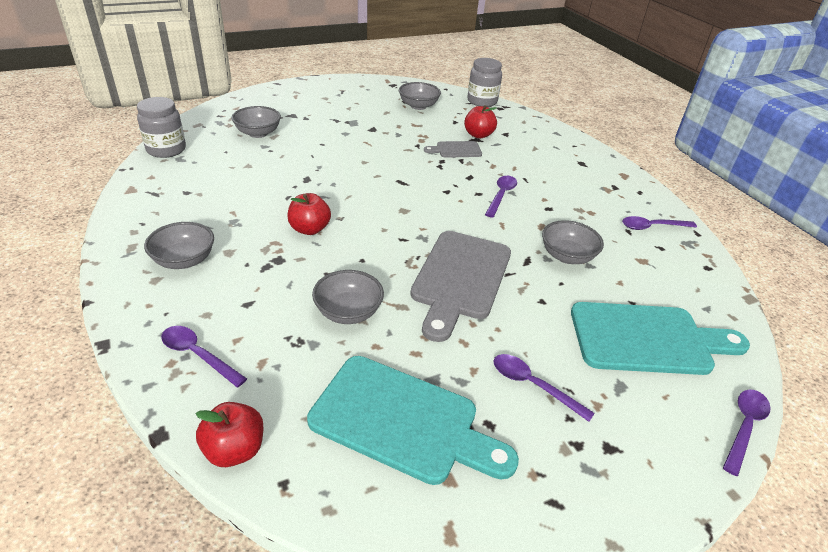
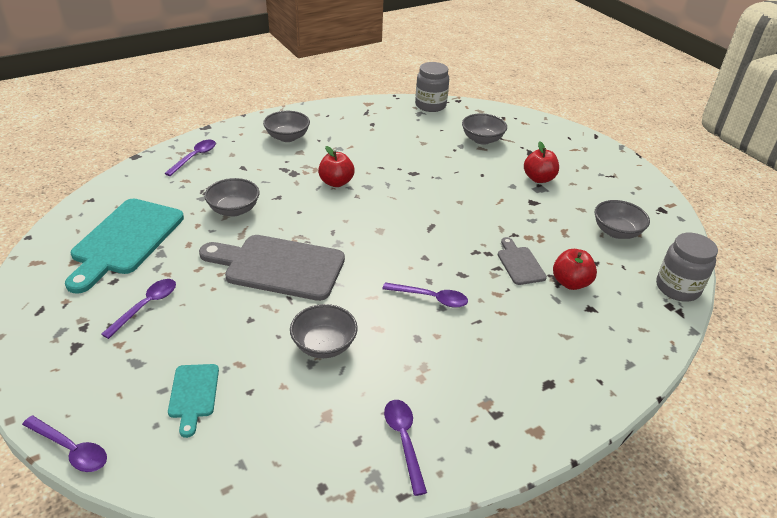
camera: 85 degrees right, 0 degrees up
(235, 449) = (118, 180): red apple -> red apple (538, 179)
(648, 339) = (193, 394): turquoise cutting board -> turquoise cutting board, size x0.49

